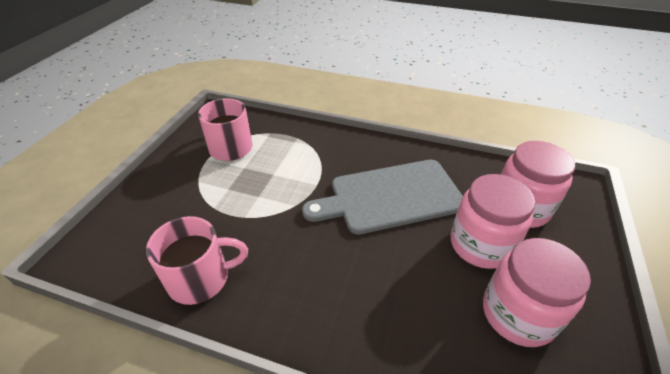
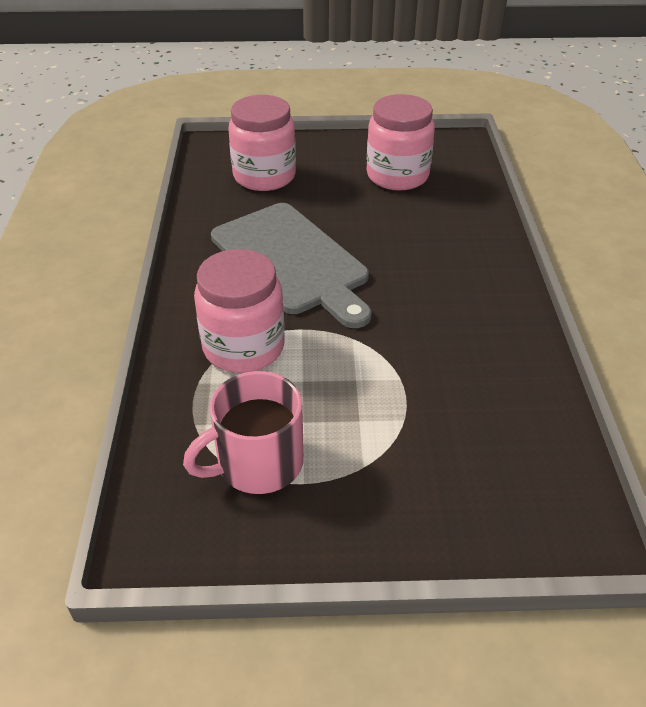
camera: 110 degrees left, 0 degrees up
(201, 278) = (512, 379): pink mug -> none
(480, 245) = (331, 196): pink jar -> pink jar (243, 347)

